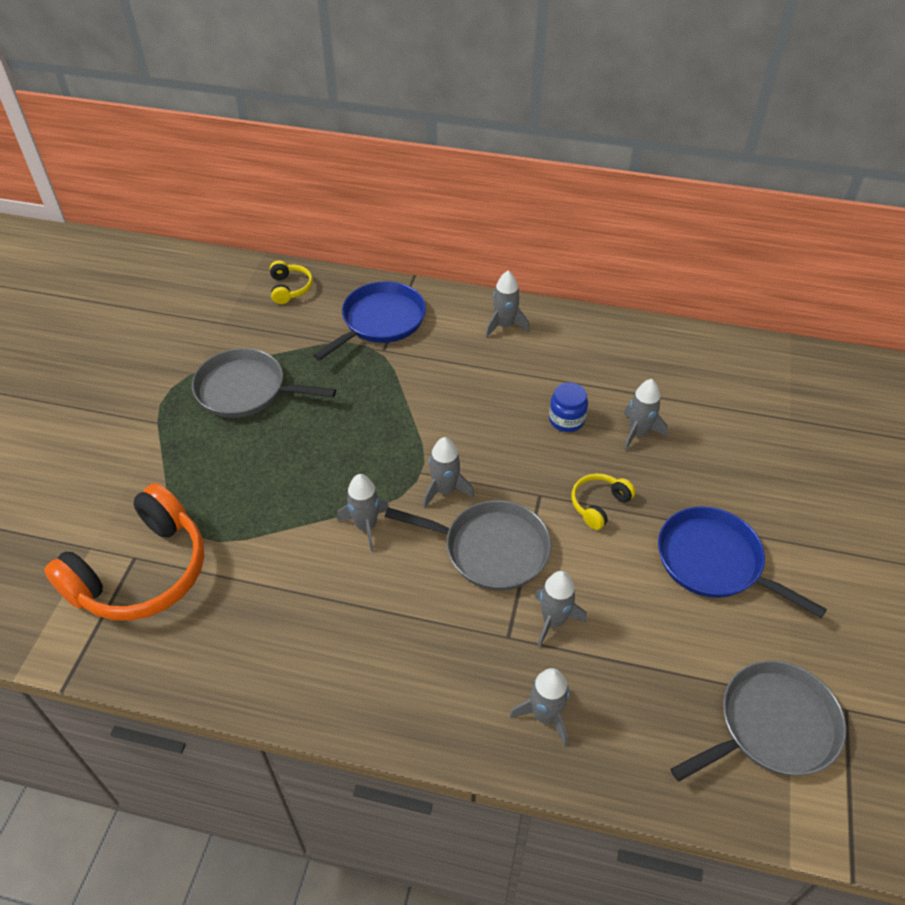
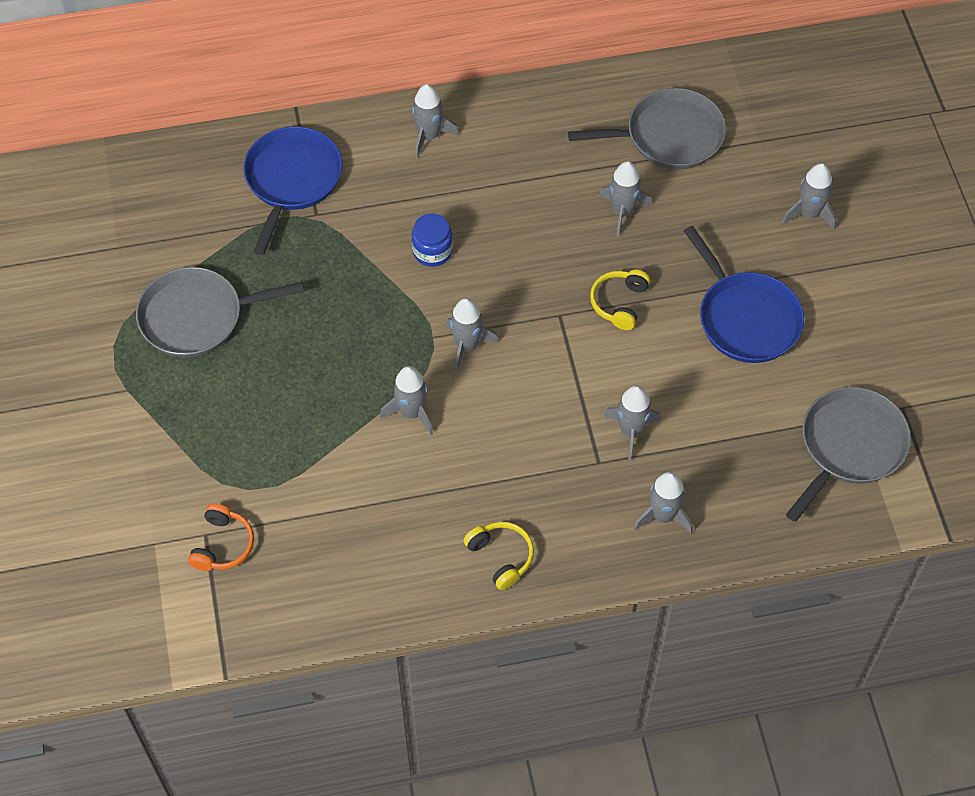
camera: 25 degrees left, 10 degrees up
(141, 572) = (223, 545): orange headphones -> orange headphones, size x0.46
(290, 288) = (164, 175): yellow headphones -> yellow headphones (501, 557)
(491, 549) = (541, 387): grey pan -> grey pan (669, 136)
(566, 420) = (546, 224): blue jar -> blue jar (432, 251)
(714, 561) = (746, 318): blue pan -> blue pan turned 135 degrees counterclockwise
(815, 493) = (809, 214): none -> grey rocket

